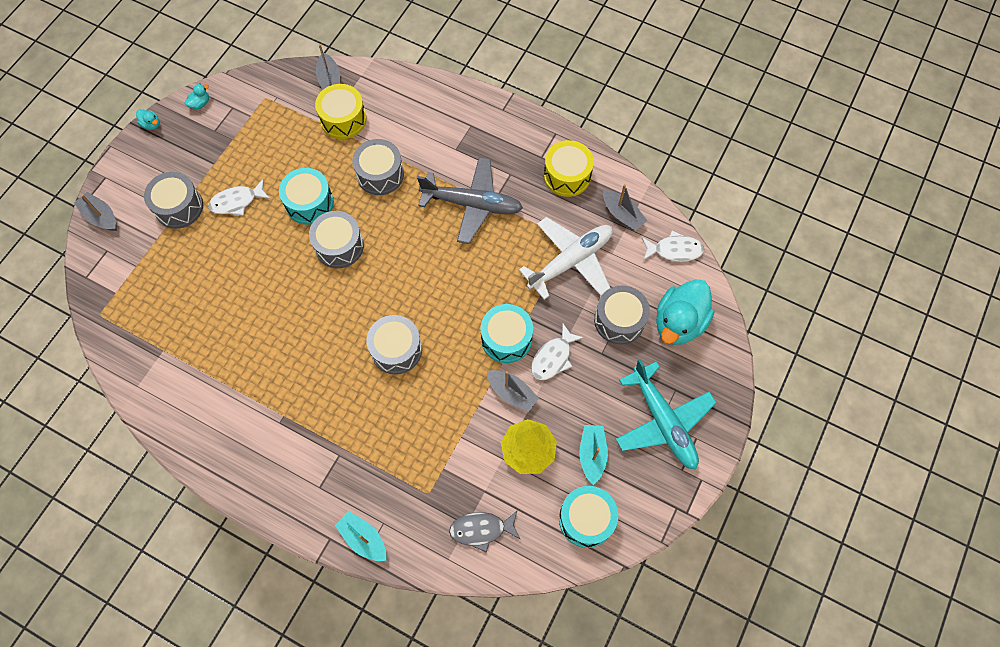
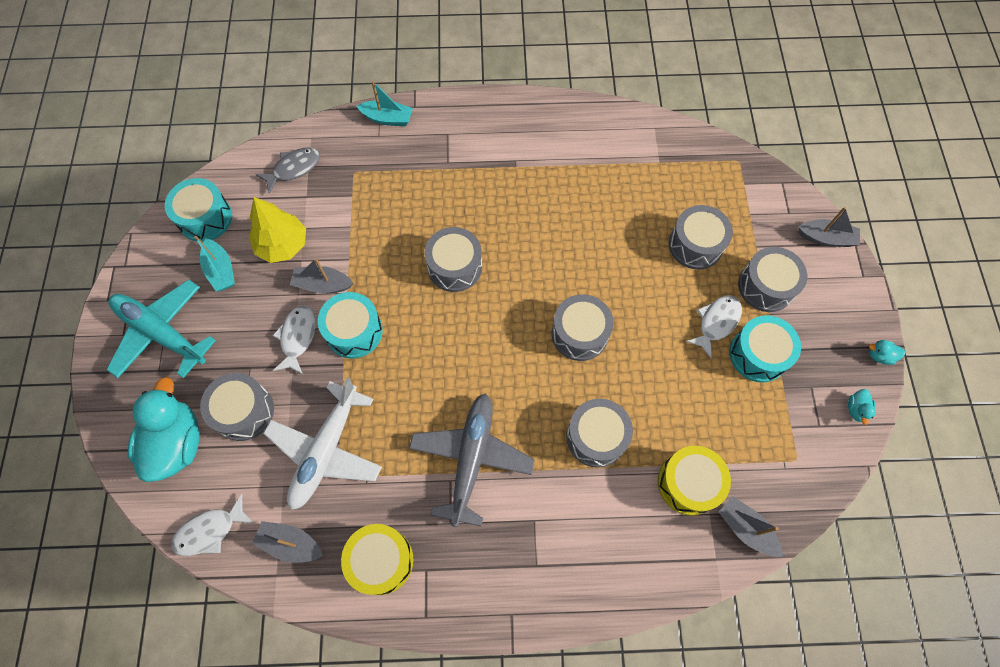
camera: 150 degrees right, 0 degrees up
(199, 264) = (695, 245): none -> grey drum
(309, 203) = (644, 362): turquoise drum -> turquoise drum (758, 355)
(472, 204) = (471, 458): grey plane -> grey plane turned 120 degrees clockwise

